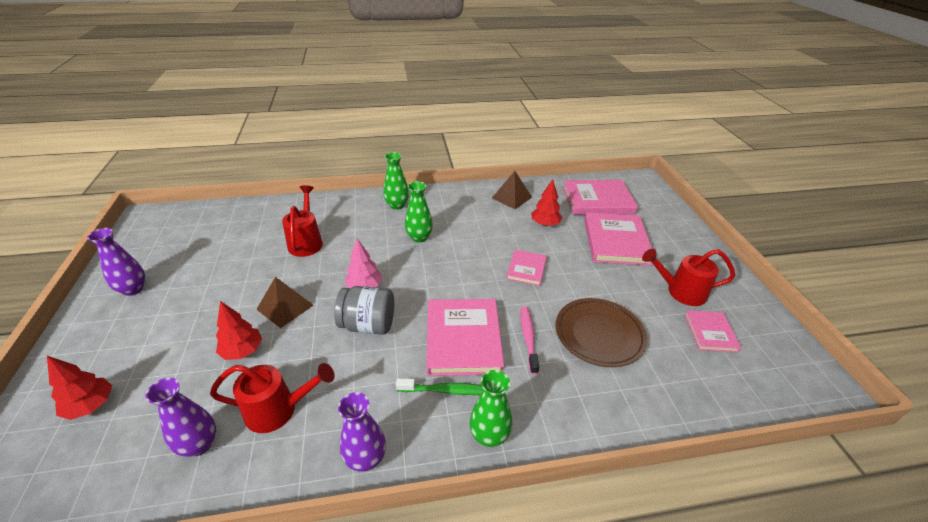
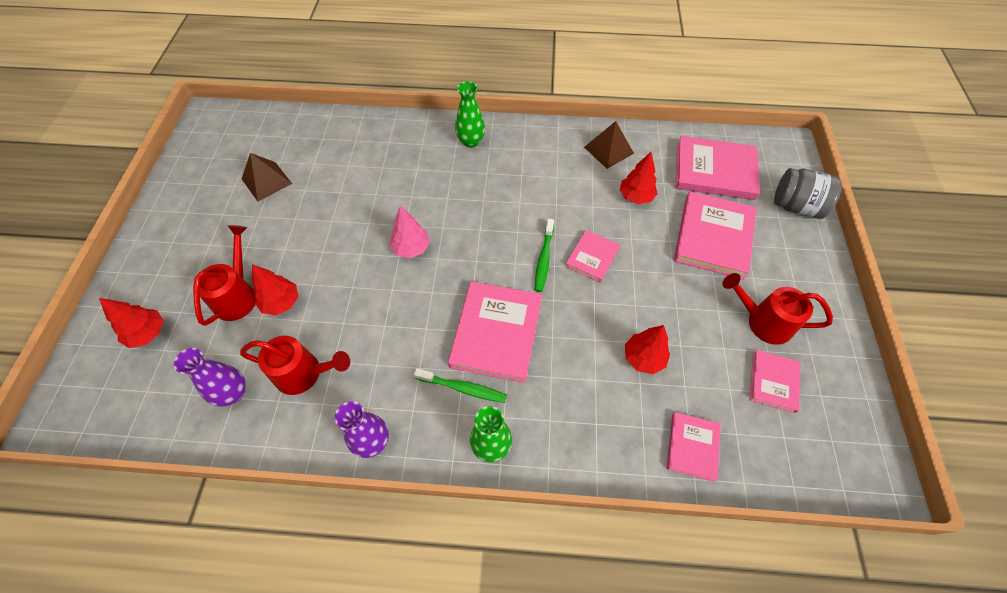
camera: 15 degrees right, 20 degrees up
(133, 289) = (190, 210): purple vase -> none
(285, 307) = (328, 258): brown pyramid -> brown pyramid (266, 181)
(306, 242) = (363, 177): red watering can -> red watering can (238, 295)
(368, 325) = (405, 296): grey jar -> grey jar (796, 206)
(419, 237) = (484, 192): green vase -> none
(486, 277) = (544, 259): none -> green toothbrush
(528, 338) = (565, 346): pink toothbrush -> none
(599, 335) = (643, 358): brown plate -> red tree
(670, 396) = (692, 447): none -> pink book

